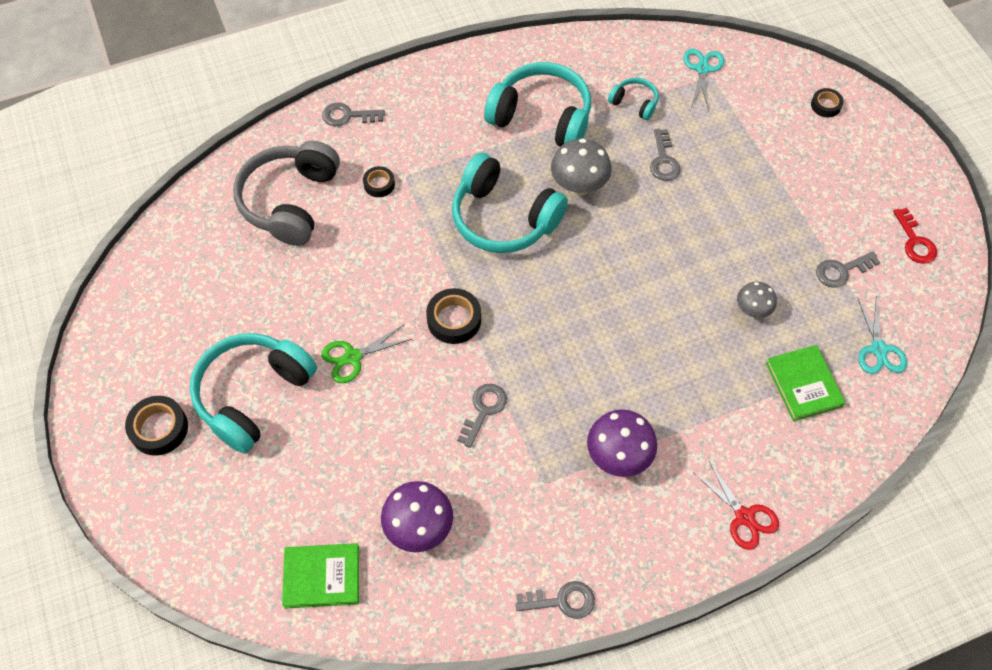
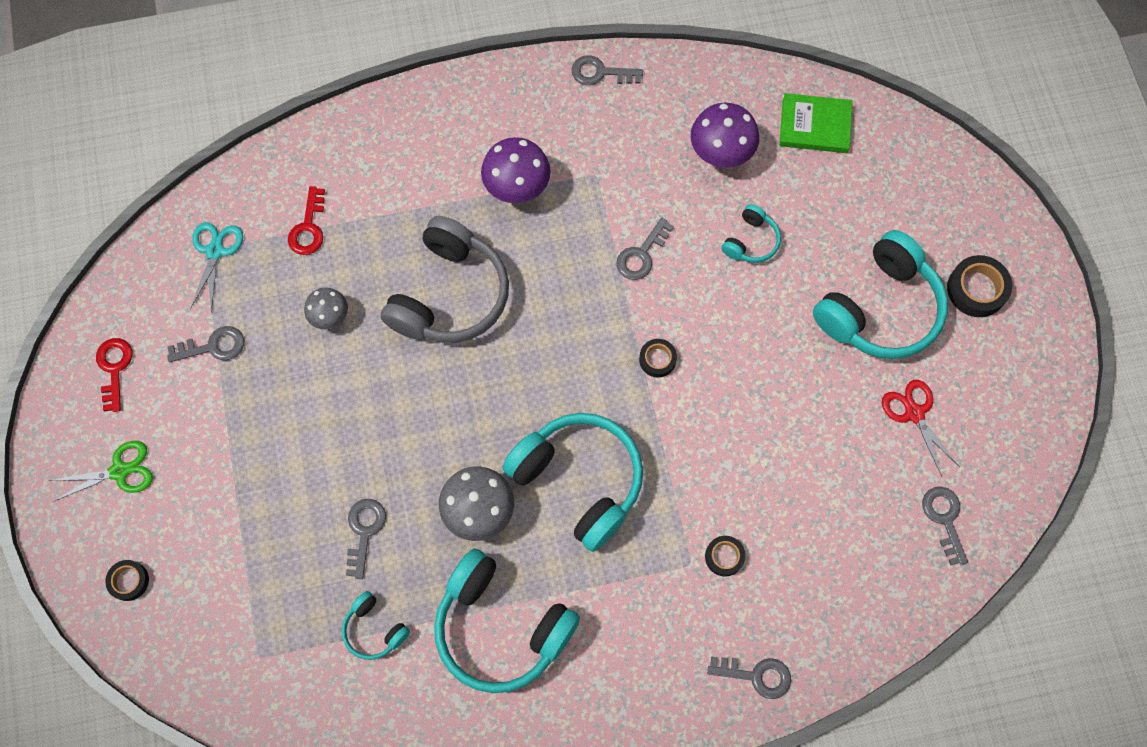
camera: 170 degrees left, 10 degrees up
(201, 235) = (944, 519): none -> grey key
(290, 201) = (836, 550): grey headphones -> grey headphones (450, 295)
(353, 357) = (772, 334): green scissors -> green scissors (120, 471)
(379, 440) = (751, 241): none -> turquoise headphones
(454, 320) = (657, 359): black tape -> black tape, size x0.61
(702, 69) = (266, 672): turquoise scissors -> none
(744, 516) = (414, 115): red scissors -> red scissors (914, 413)
(803, 384) = (308, 227): green book -> red key

